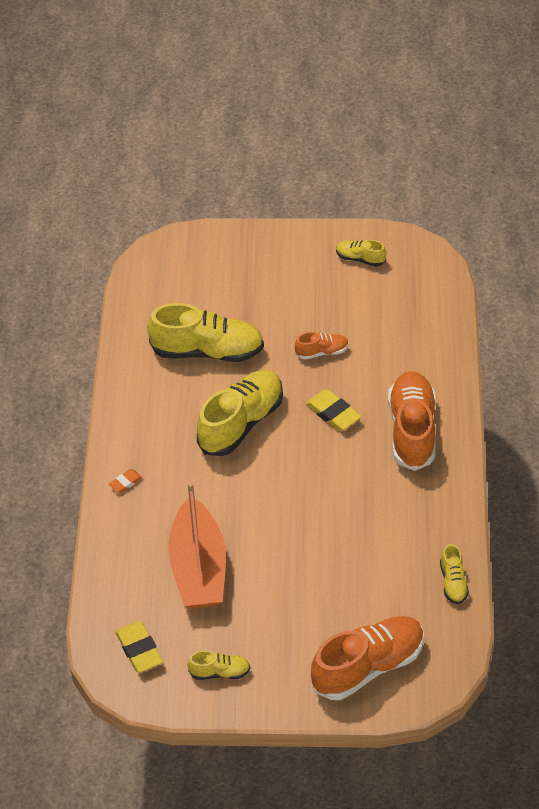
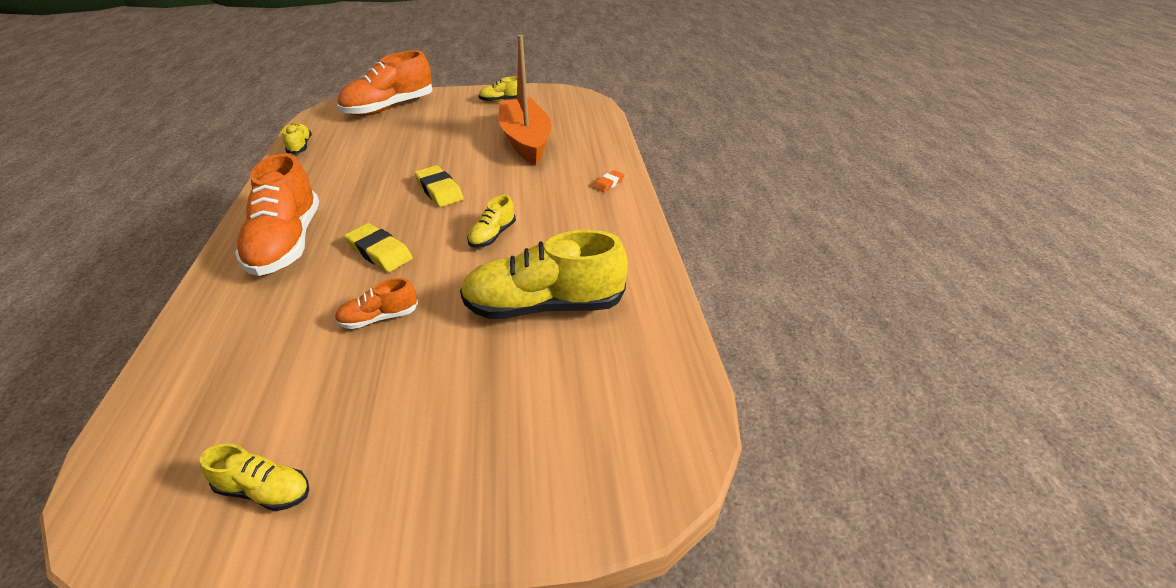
camera: 170 degrees right, 10 degrees down
(139, 649) = (564, 105): yellow eraser -> yellow eraser (439, 190)
(241, 423) = (492, 235): yellow shoe -> yellow shoe, size x0.48

